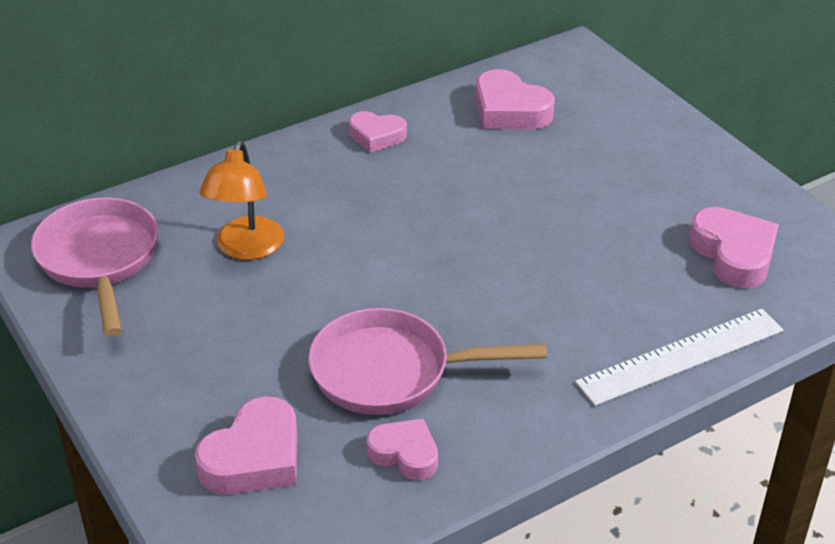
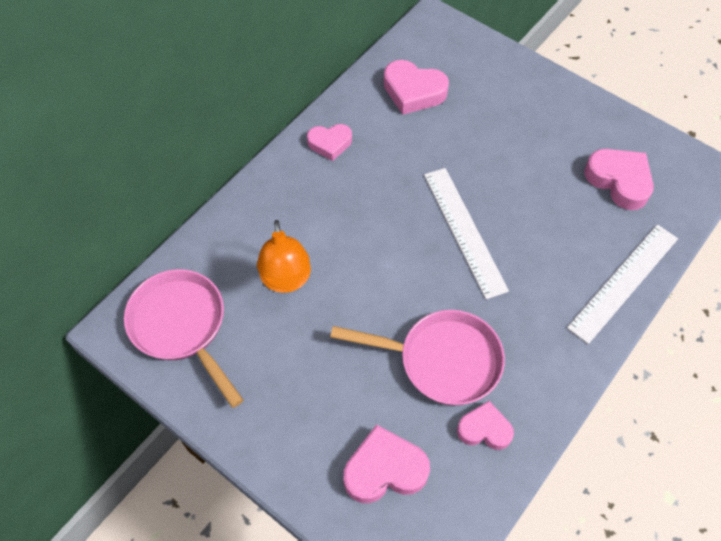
camera: 20 degrees left, 20 degrees up
(254, 457) = (384, 469): pink heart -> pink heart turned 120 degrees counterclockwise
(391, 372) = (442, 360): pink pan -> pink pan turned 150 degrees counterclockwise
(495, 255) = (464, 231): none -> white ruler

